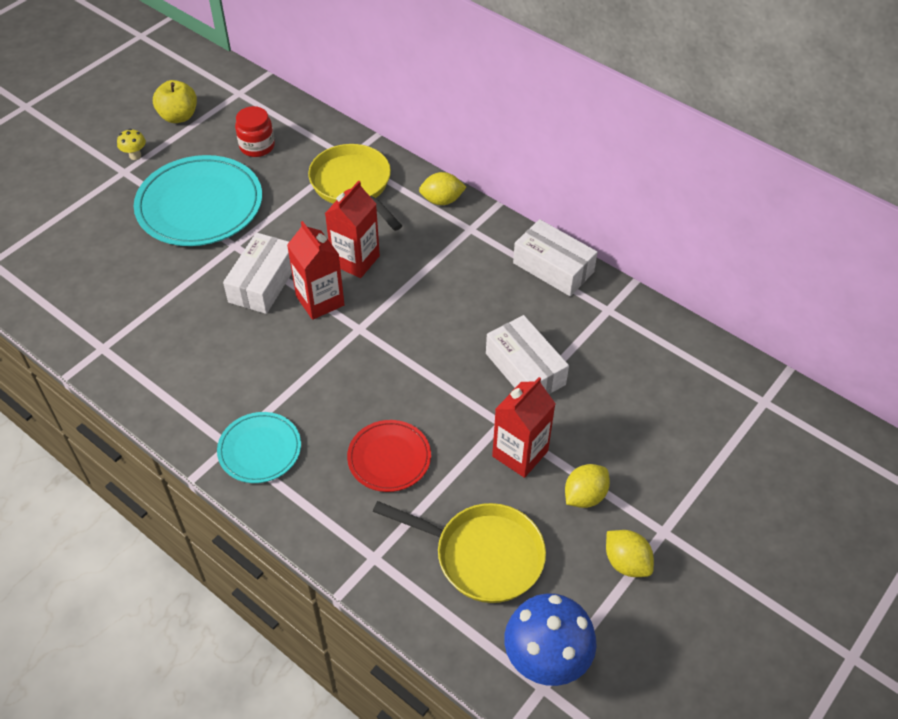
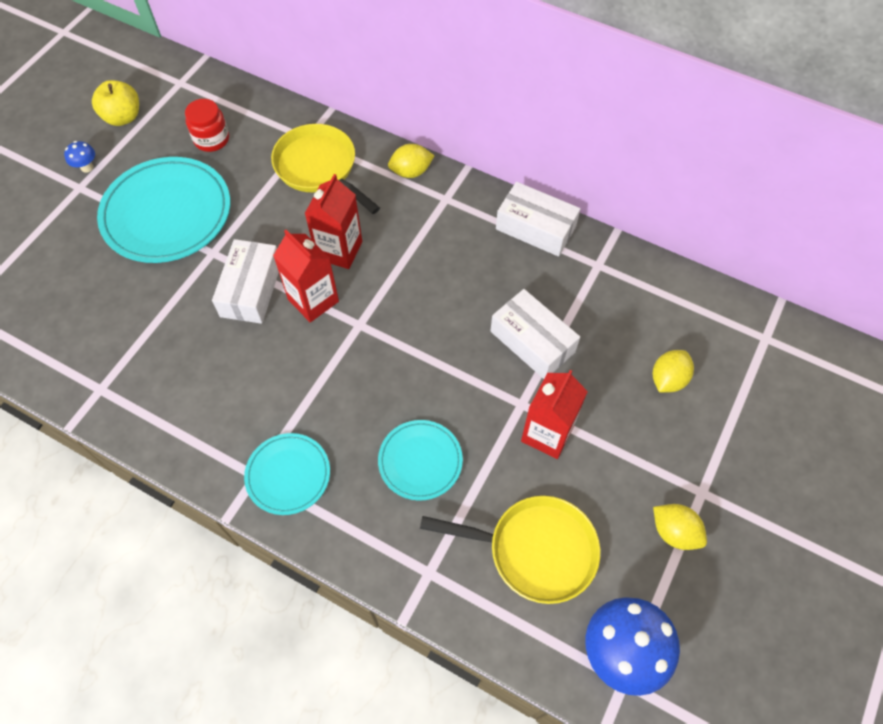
camera: 10 degrees left, 10 degrees up
(135, 155) = (87, 167): yellow mushroom -> blue mushroom
(389, 458) = (420, 461): red plate -> turquoise plate
(584, 496) = (619, 468): yellow lemon -> yellow lemon (668, 379)

